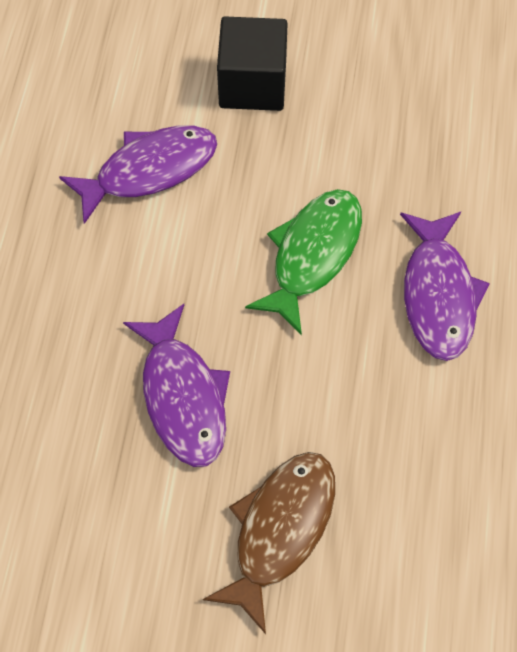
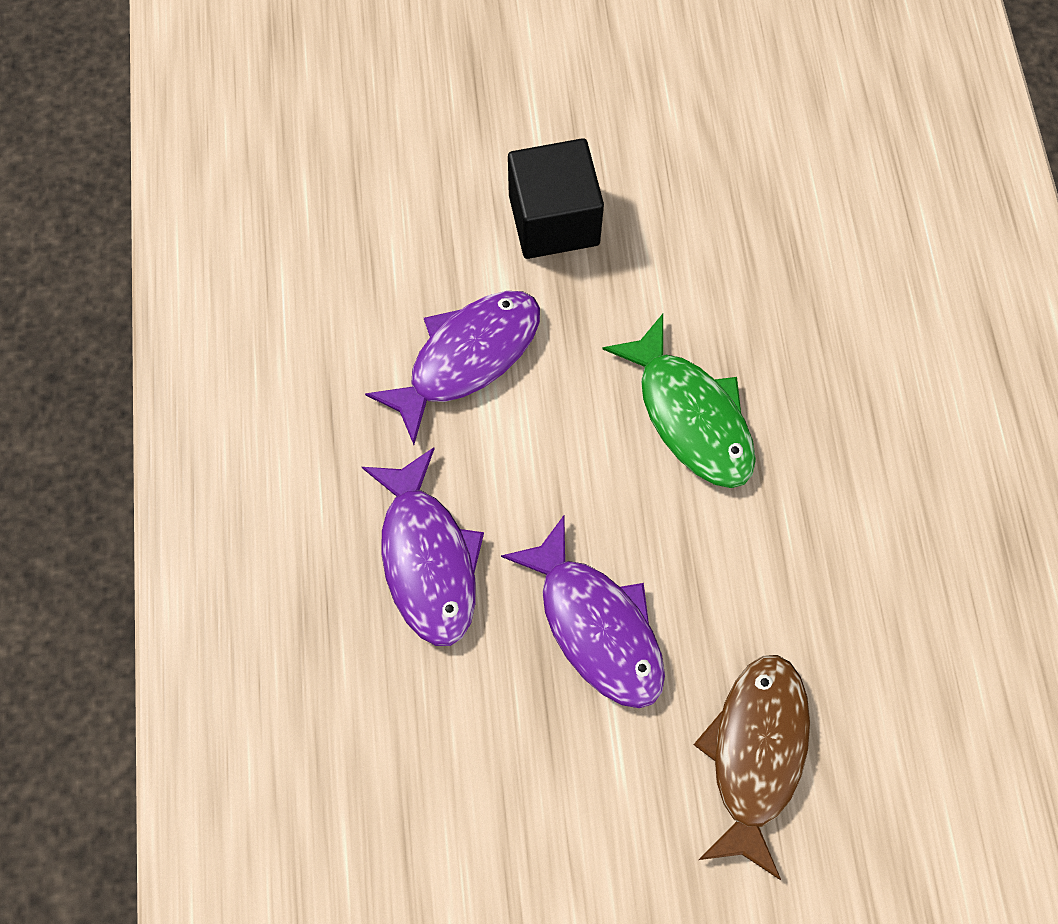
camera: 15 degrees left, 5 degrees up
(313, 255) = (690, 416): green fish -> green fish turned 135 degrees clockwise
(438, 294) = (846, 428): purple fish -> purple fish (427, 559)

